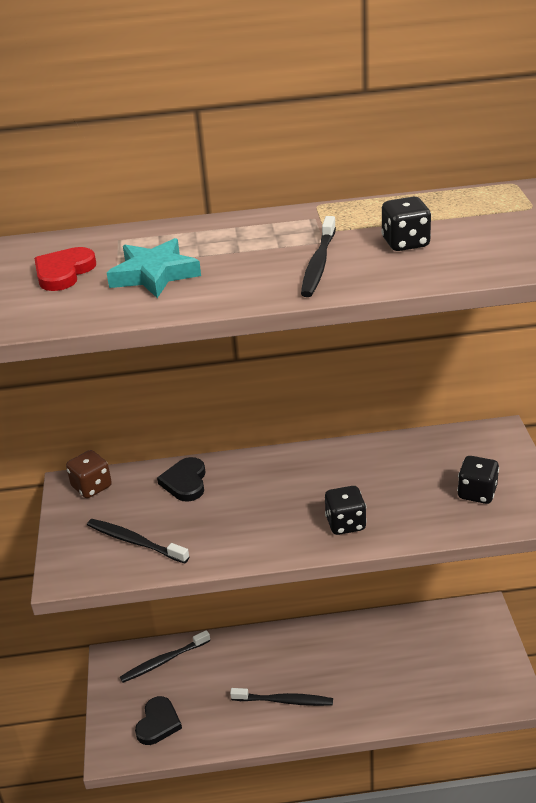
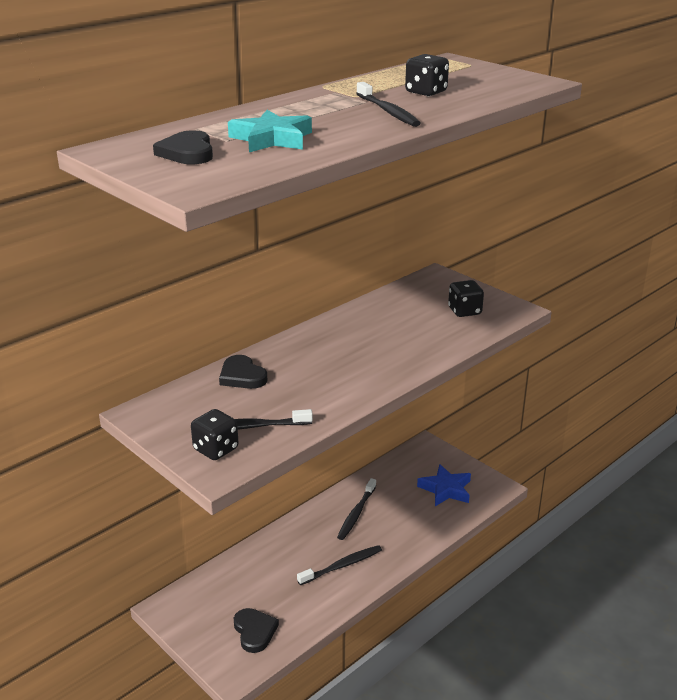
camera: 40 degrees left, 5 degrees down
(64, 272) = (187, 152): red heart -> black heart
(92, 487) = (161, 407): brown dice -> none
(163, 661) = (214, 587): black toothbrush -> black toothbrush (356, 513)
(345, 523) = (400, 357): black dice -> black dice (216, 449)
(458, 671) = (445, 489): none -> blue star

